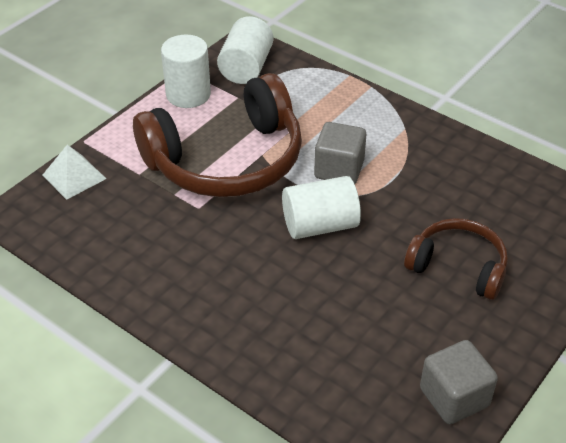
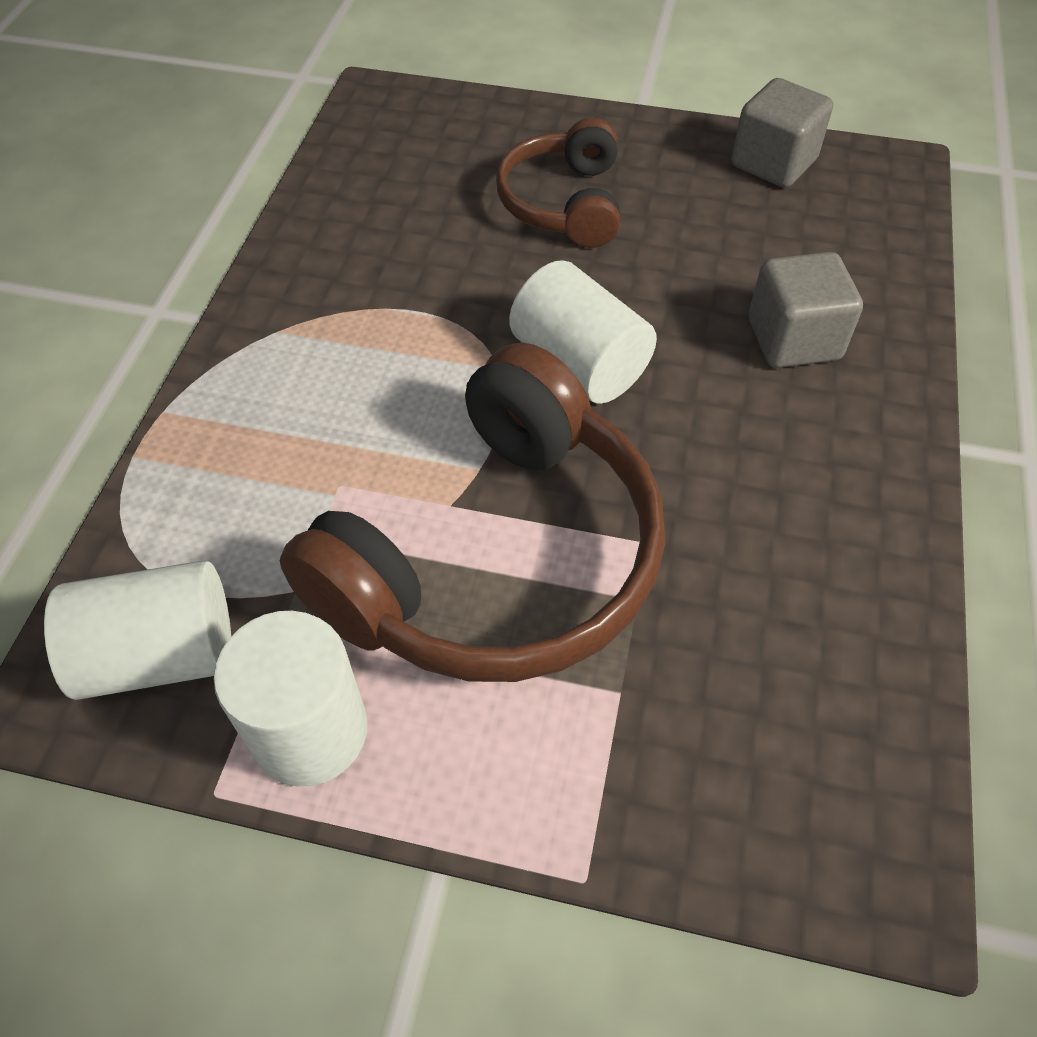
camera: 115 degrees left, 10 degrees up
(74, 177) = (707, 825): white pyramid -> none
(226, 160) = (494, 556): brown headphones -> brown headphones turned 90 degrees clockwise
(339, 169) = (431, 383): grey cube -> grey cube (793, 339)

